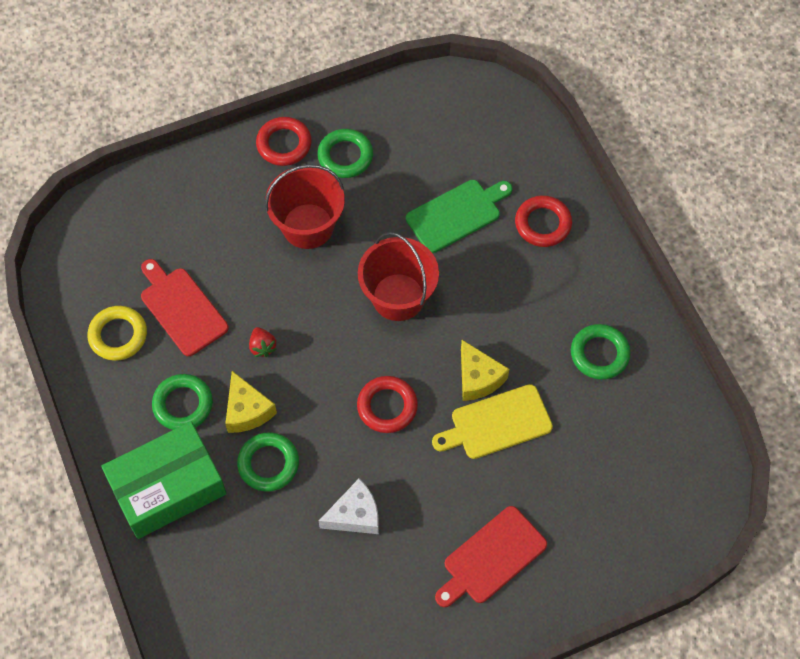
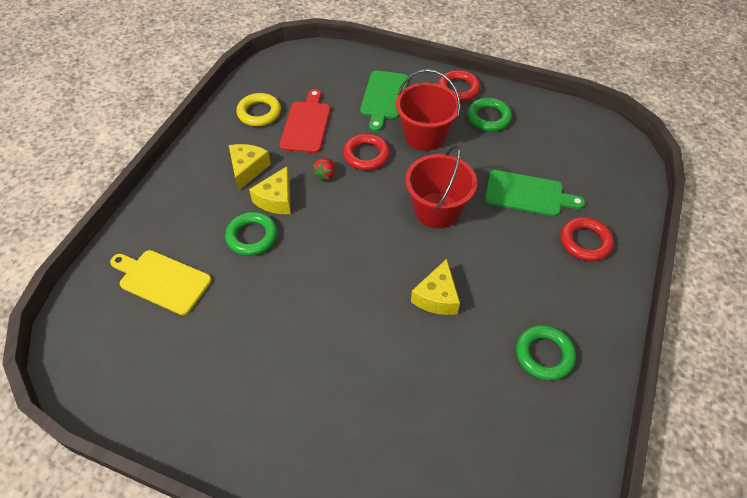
camera: 45 degrees right, 10 degrees down
(168, 487) = (187, 202): green box -> none
(183, 404) = (247, 169): green ring -> yellow cheese
(222, 213) = (384, 97): none -> green cutting board
(355, 515) = (263, 309): white cheese -> none
(387, 406) = (358, 264): red ring -> red ring (366, 155)
(491, 558) = (315, 420): red cutting board -> none
(497, 423) = (418, 336): yellow cutting board -> yellow cutting board (162, 281)

